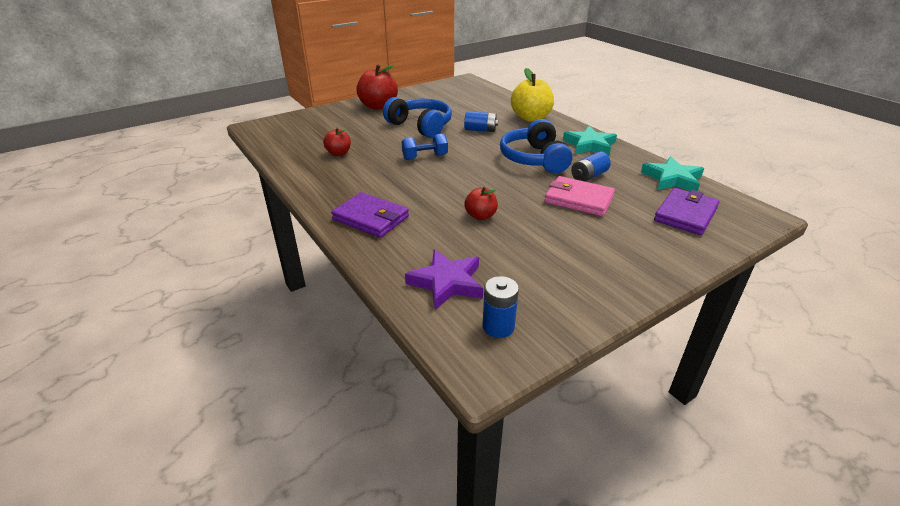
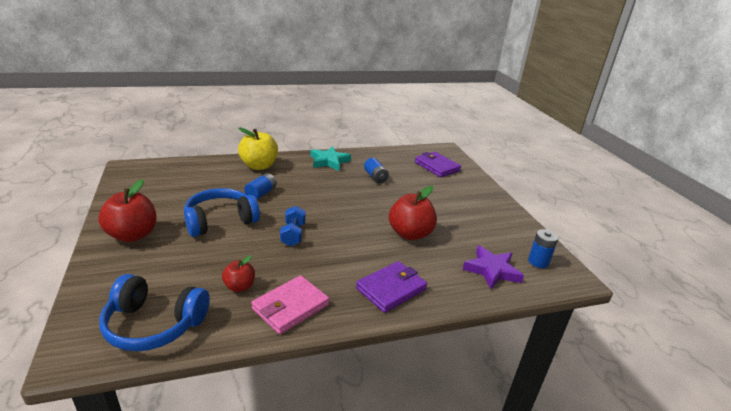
camera: 75 degrees left, 5 degrees down
(480, 216) = (410, 234): red apple -> red apple, size x1.80
(534, 159) = (335, 187): blue headphones -> blue headphones (154, 325)
(579, 199) = (404, 191): pink wallet -> pink wallet (290, 307)
(672, 179) = (394, 154): turquoise star -> none

